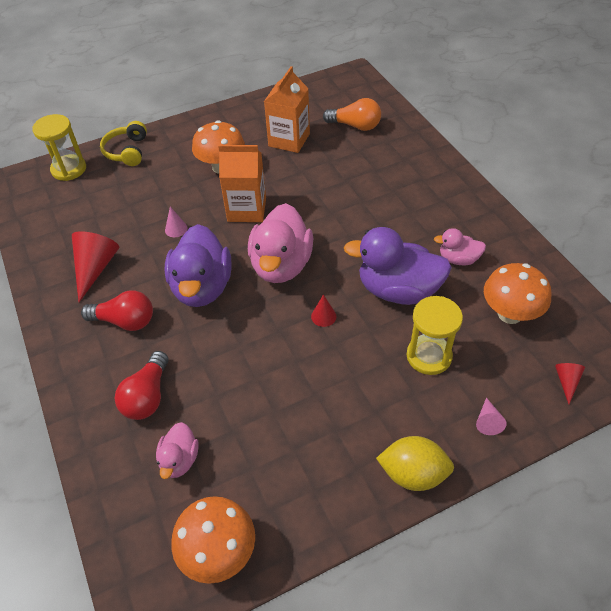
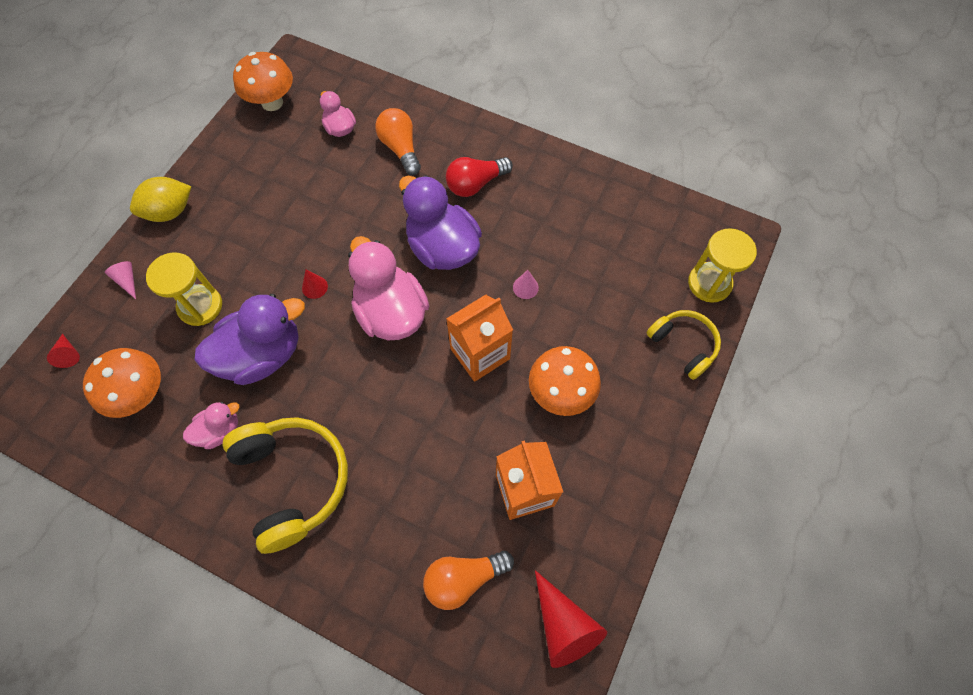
camera: 140 degrees right, 15 degrees up
(95, 268) = (551, 208): red cone -> red cone (564, 626)
(147, 396) = (400, 148): red light bulb -> orange light bulb
(423, 208) = (293, 481): none -> yellow headphones

